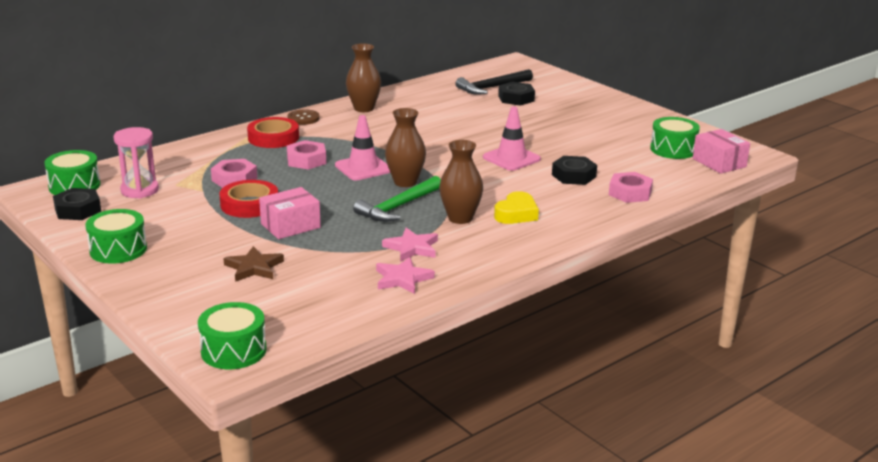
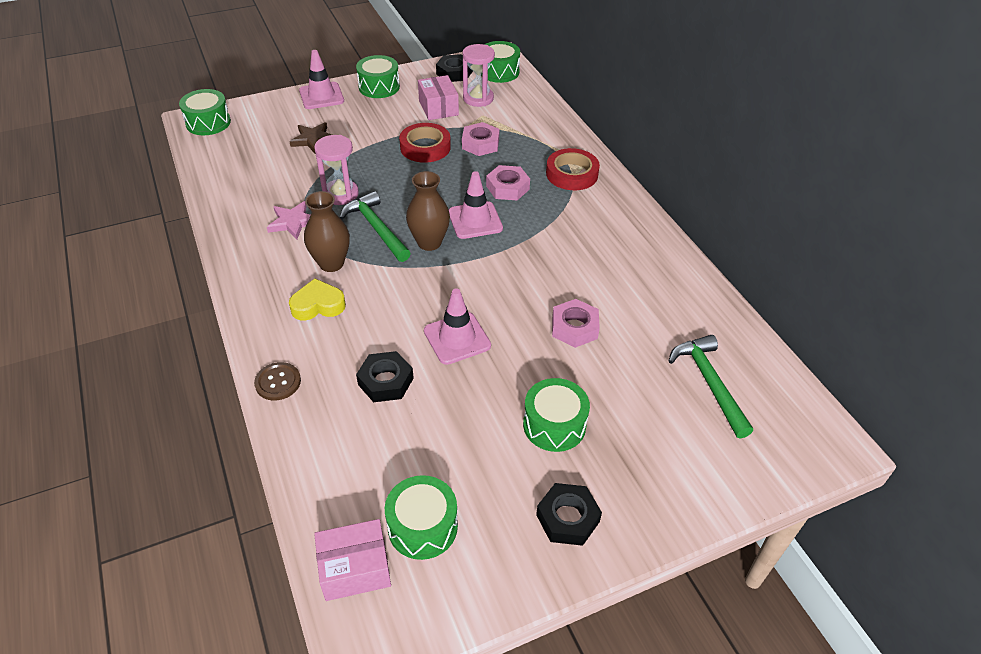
camera: 105 degrees right, 20 degrees up
(147, 283) = (321, 96): none -> pink traffic cone
(290, 226) = (373, 163): pink box -> pink box (438, 108)
(303, 118) = (621, 198): brown button -> brown button (278, 382)
(353, 233) = (340, 194): none -> pink hourglass
(364, 108) = (644, 246): brown vase -> none
(402, 279) = (245, 208): pink star -> none
(492, 88) = (709, 383): black hammer -> green hammer
(516, 98) = (661, 399): black nut -> black nut (567, 518)
(516, 214) = (318, 305): yellow heart -> yellow heart turned 120 degrees clockwise
(563, 123) = (554, 425): none -> green drum
(630, 193) = (315, 420): pink nut -> pink nut (574, 328)

